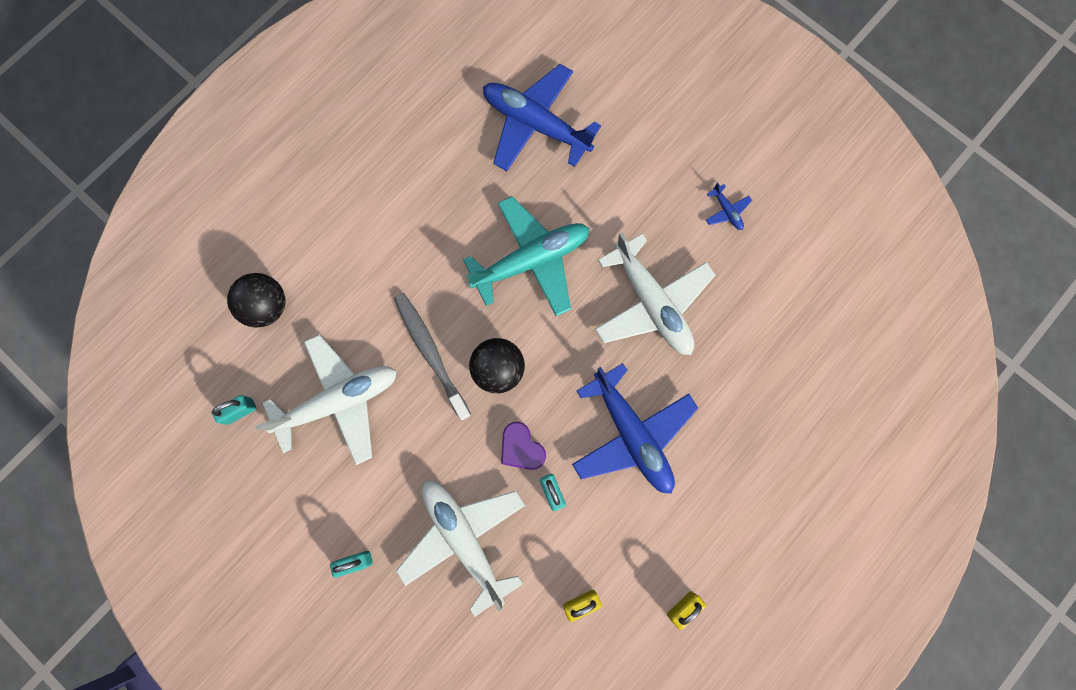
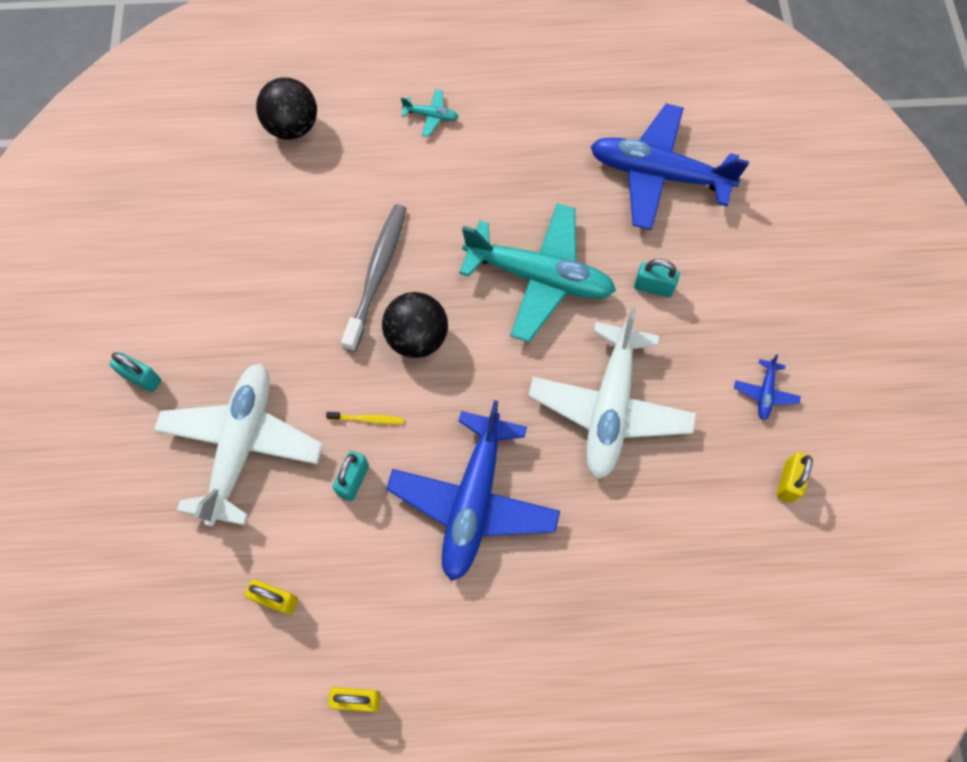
camera: 45 degrees right, 10 degrees down
(240, 411) = (189, 184): turquoise padlock -> turquoise padlock (653, 287)
(339, 401) = (267, 244): white plane -> none
(351, 214) = (431, 116): none -> turquoise plane
(521, 448) = (367, 419): purple heart -> yellow toothbrush
(535, 124) = (658, 175): blue plane -> blue plane turned 60 degrees counterclockwise
(787, 253) = (788, 482): none -> yellow padlock

